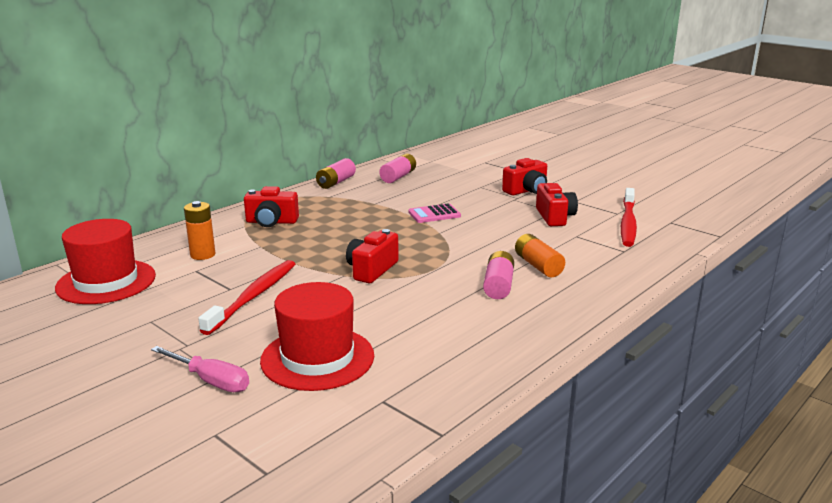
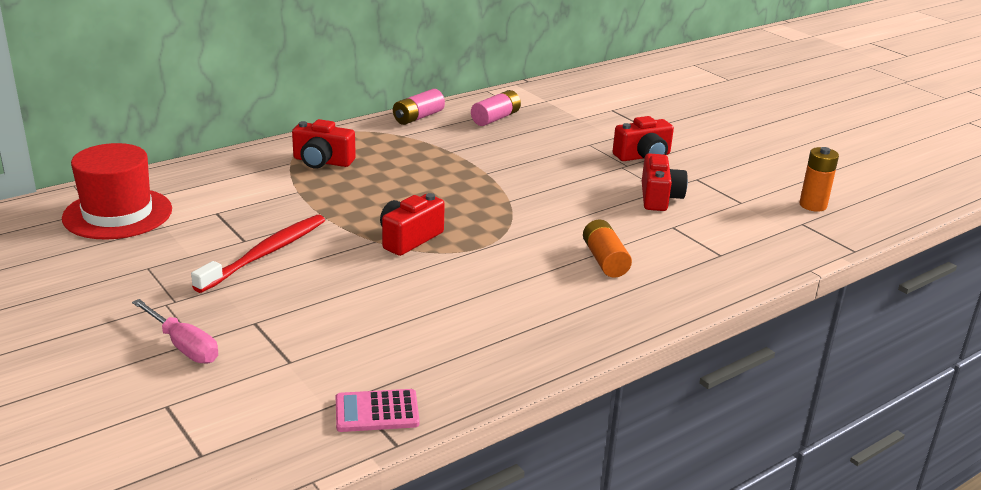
camera: 10 degrees right, 5 degrees up
(203, 255) = (230, 194): orange battery -> orange battery (813, 205)
(317, 358) = (304, 337): red hat -> none
(434, 214) = (515, 175): pink calculator -> pink calculator (377, 412)
(498, 286) = (545, 279): pink battery -> none
(628, 223) = (746, 218): red toothbrush -> none

